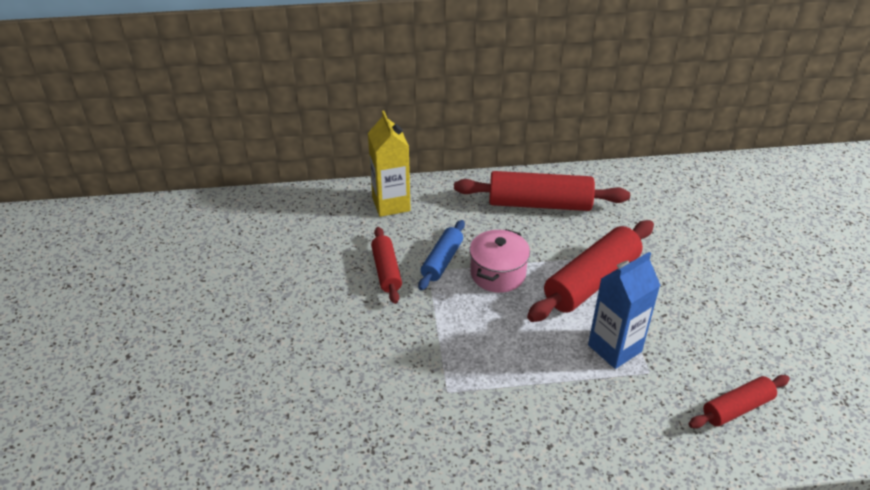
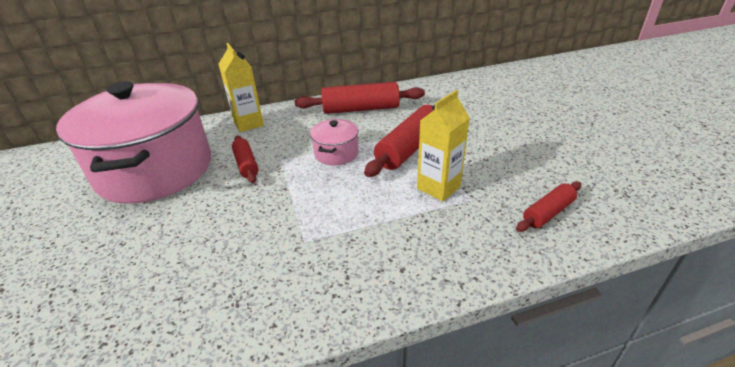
camera: 10 degrees left, 5 degrees down
(279, 260) = (155, 170): none -> pink pot
(442, 261) = (291, 152): blue rolling pin -> none
(614, 348) = (438, 187): blue carton -> yellow carton

